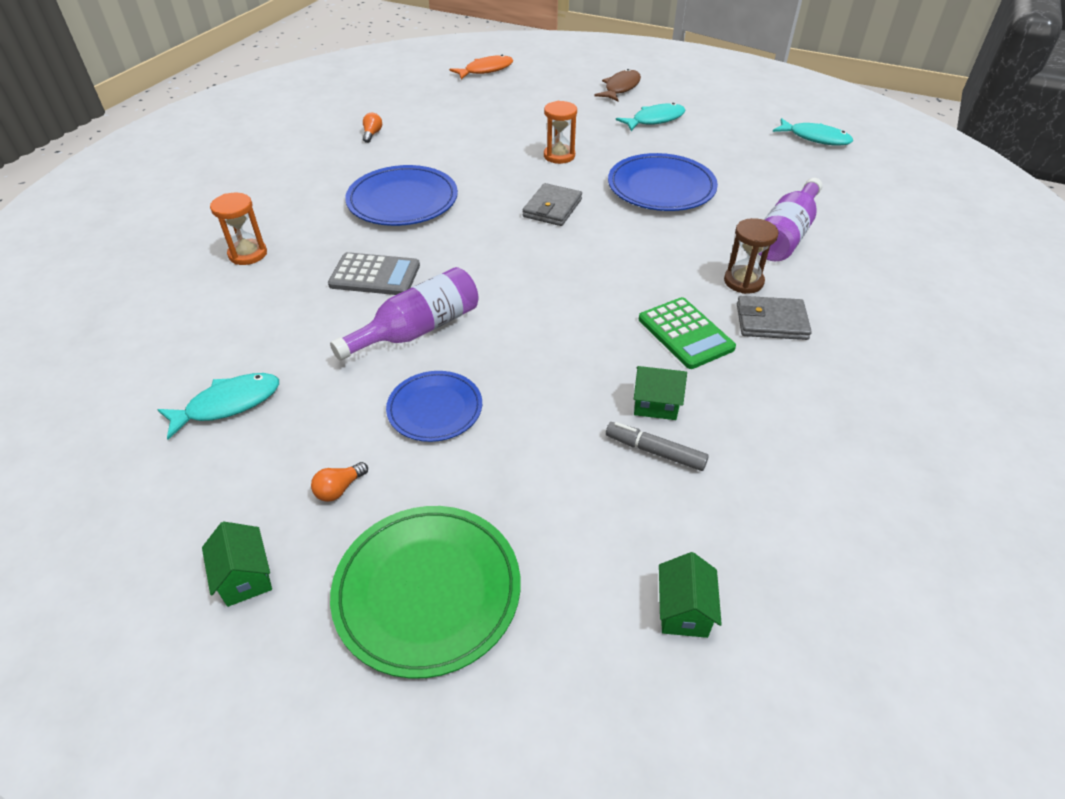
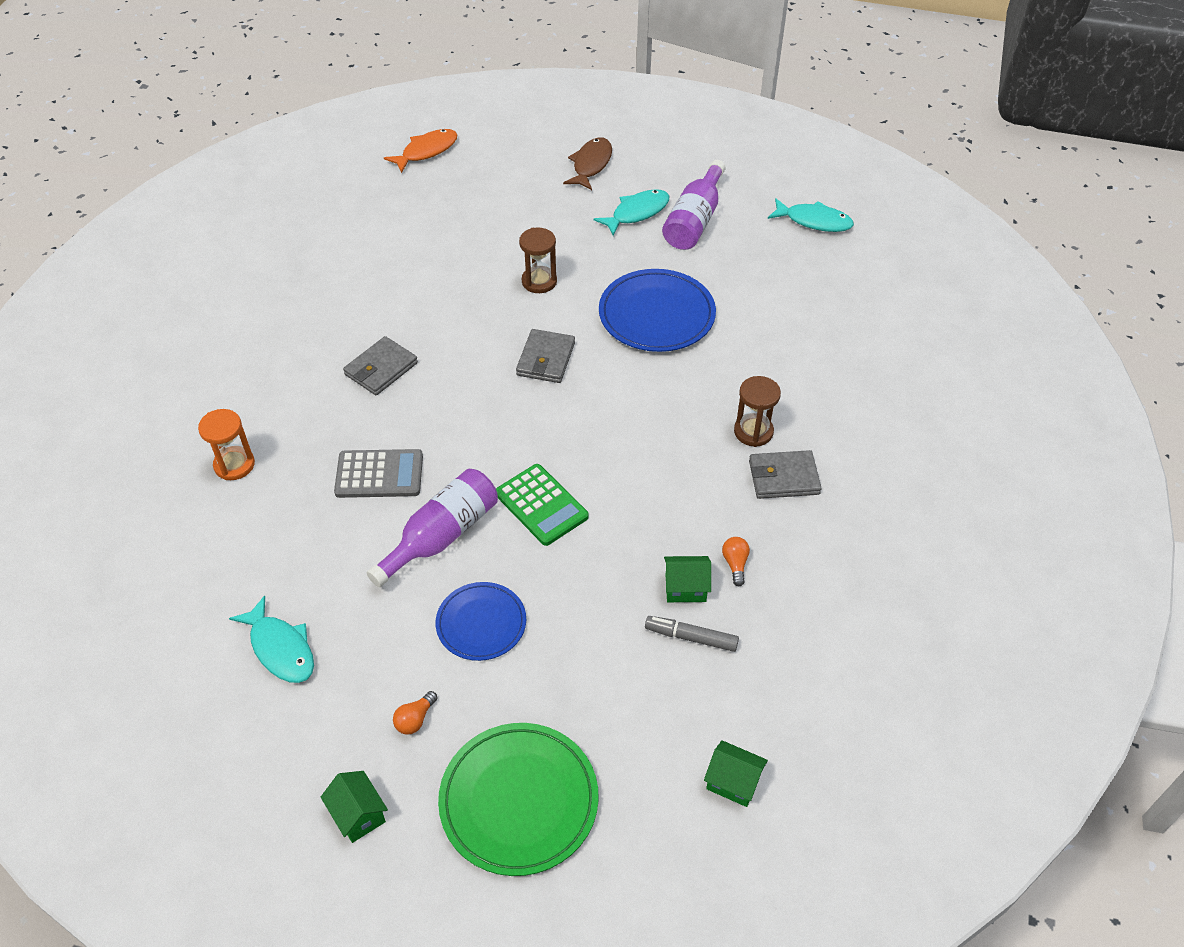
camera: 10 degrees left, 5 degrees up
(228, 404) = (280, 648): turquoise fish -> turquoise fish turned 90 degrees clockwise
(372, 134) = (318, 273): orange light bulb -> orange light bulb (735, 564)
(402, 200) = (381, 369): blue plate -> grey wallet
(559, 156) = (539, 281): orange hourglass -> brown hourglass
(683, 611) = (733, 782): green house -> green house turned 60 degrees counterclockwise
(685, 333) = (703, 503): green calculator -> green calculator (541, 505)
(785, 235) = (791, 365): purple bottle -> purple bottle (694, 220)

